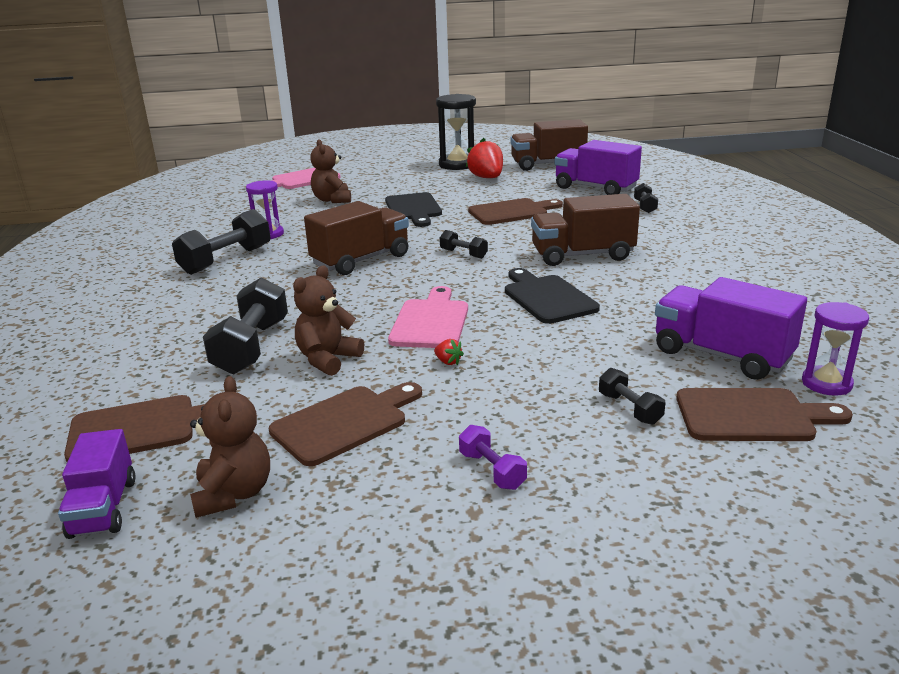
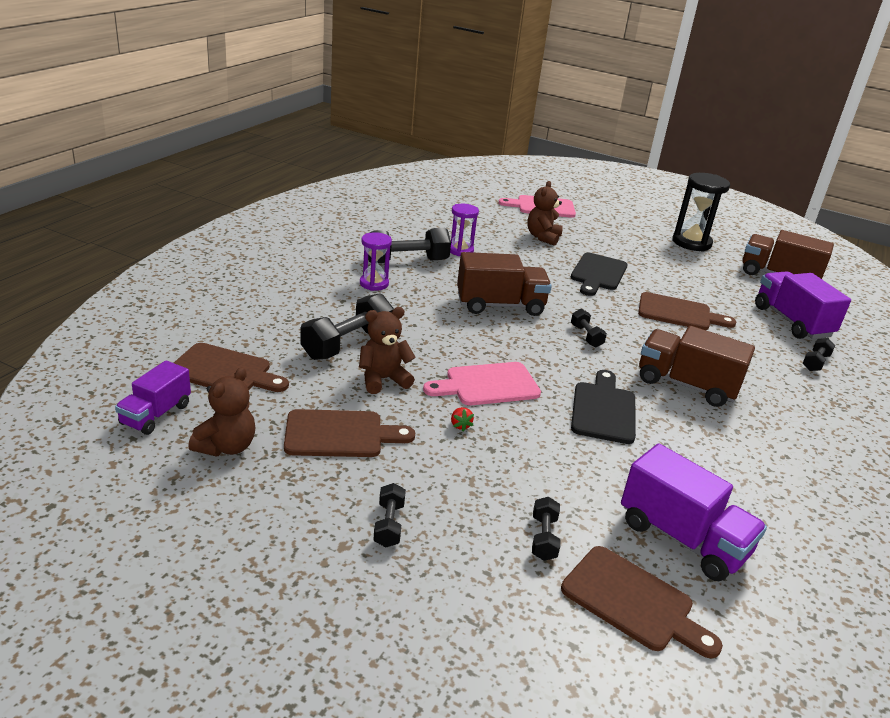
camera: 30 degrees right, 5 degrees up
(430, 321) = (487, 385): pink cutting board -> pink cutting board turned 150 degrees counterclockwise
(487, 178) = (700, 268): red strawberry -> none
(492, 470) = (389, 525): purple dumbbell -> black dumbbell
(721, 355) = (682, 538): purple truck -> purple truck turned 150 degrees clockwise
(826, 383) = (741, 616): purple hourglass -> purple hourglass (374, 284)

